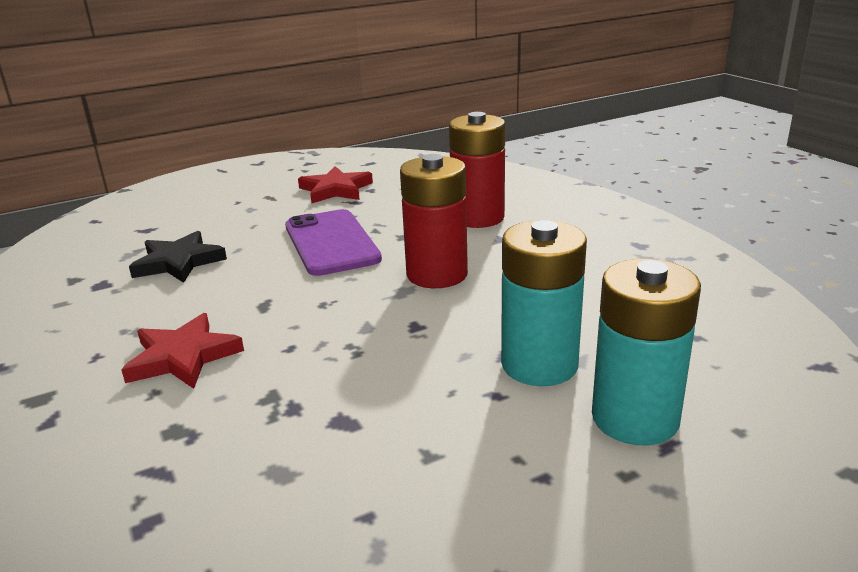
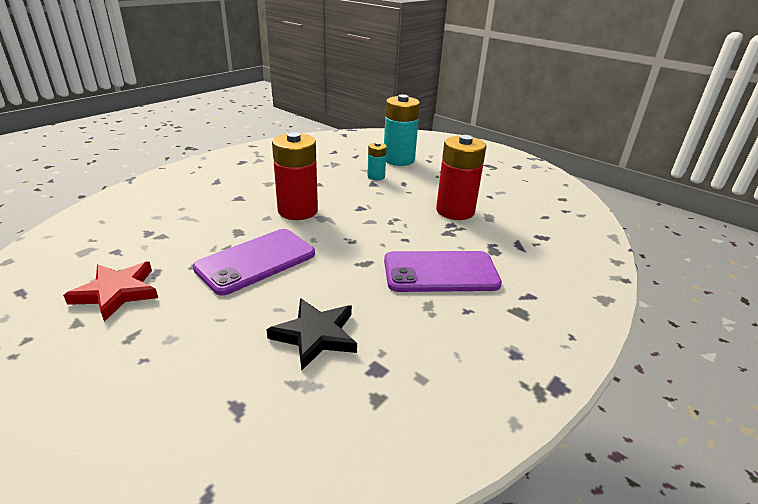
camera: 115 degrees left, 5 degrees up
(183, 357) = (440, 272): red star -> purple phone
(478, 218) = (200, 209): red battery -> red battery (455, 211)
(539, 364) = (376, 176): turquoise battery -> turquoise battery, size x0.52

